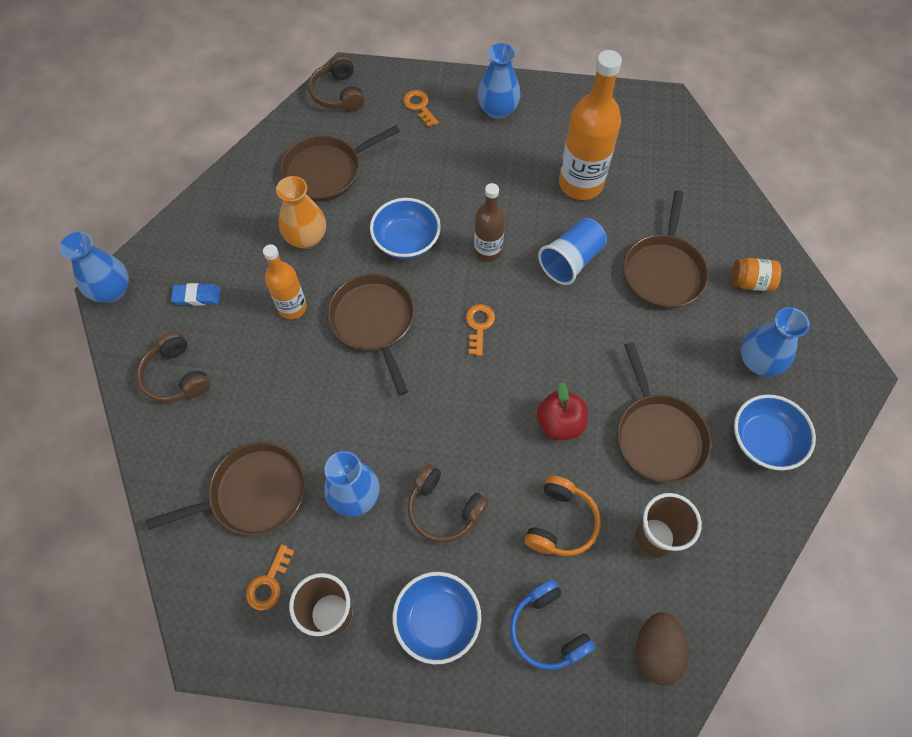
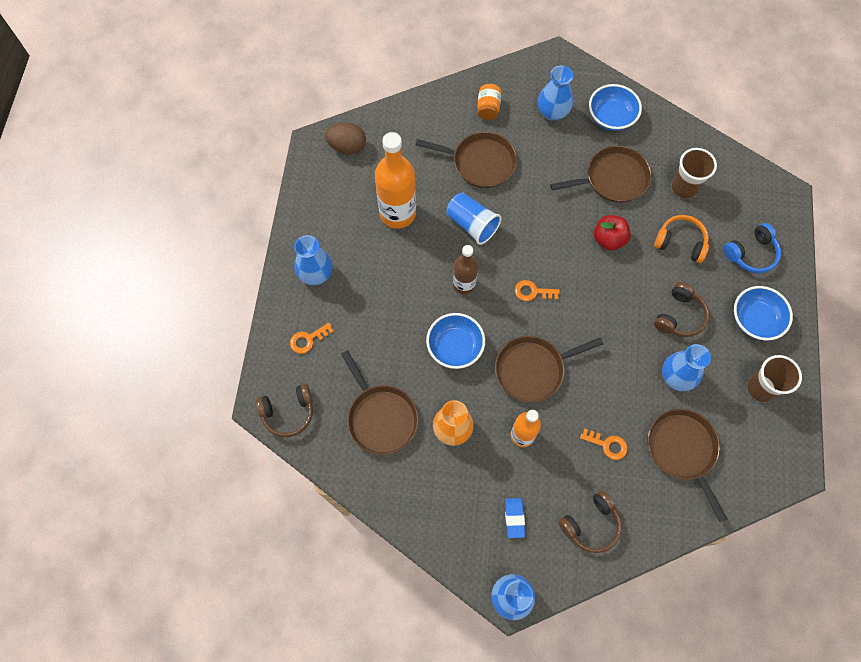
camera: 90 degrees left, 5 degrees up
(269, 583) = (746, 432): orange key -> orange key (607, 445)
(656, 651) = (754, 193): brown egg -> brown egg (347, 146)

